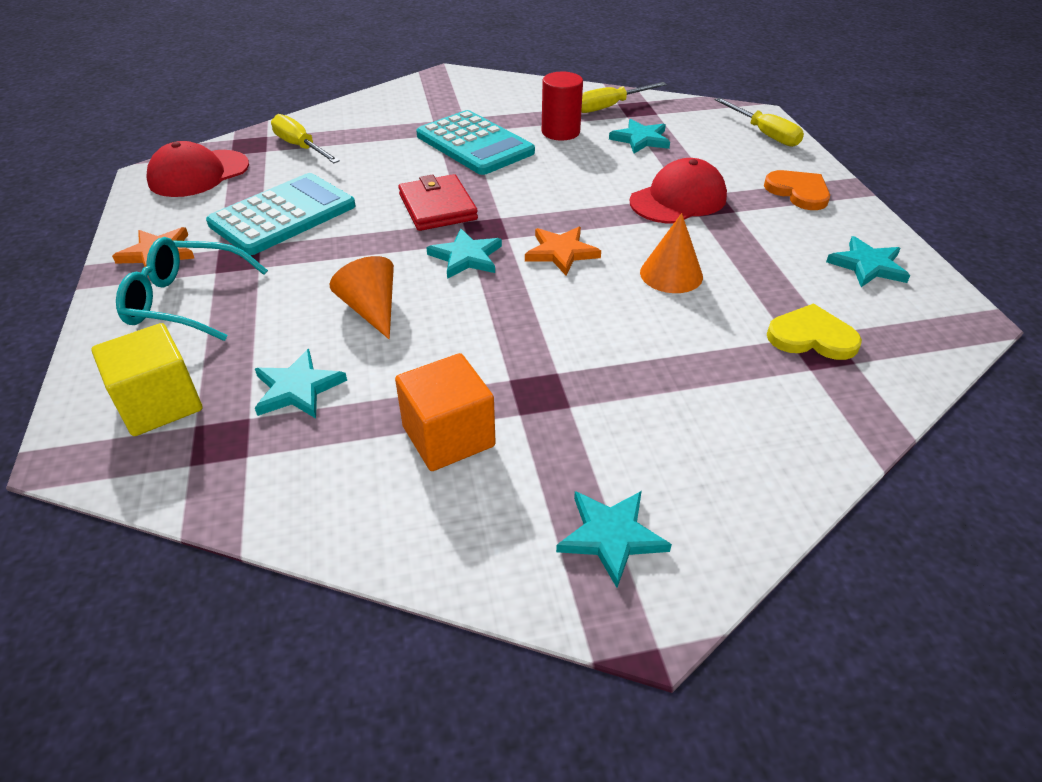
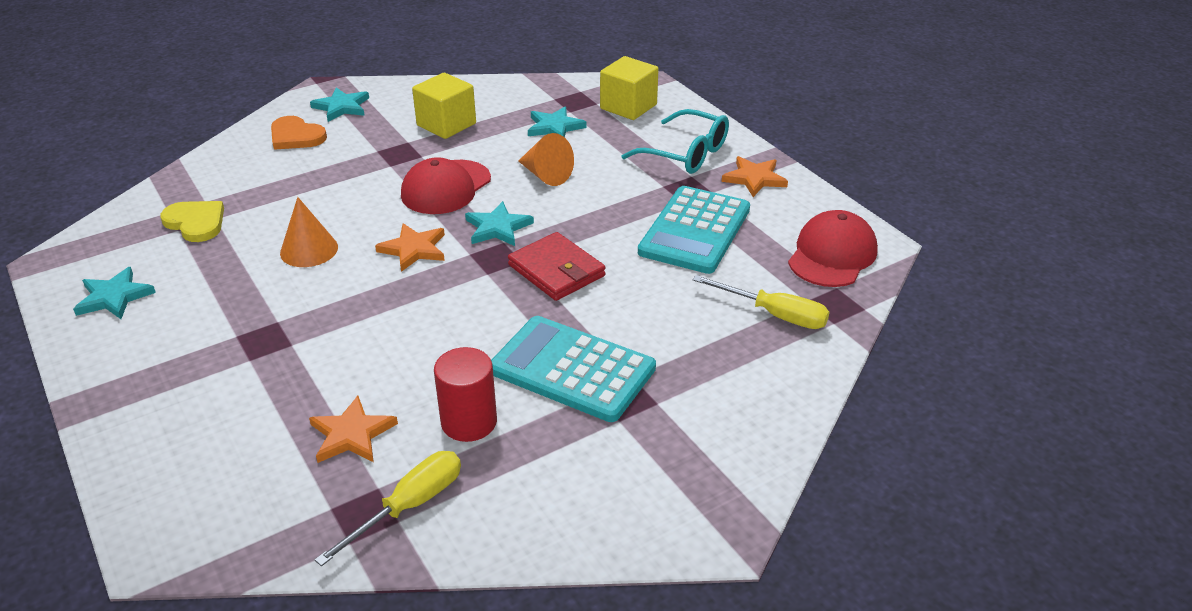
camera: 160 degrees right, 5 degrees down
(185, 301) = (686, 154): turquoise glasses -> turquoise glasses turned 45 degrees clockwise
(448, 436) = (446, 124): orange cube -> yellow cube
(641, 139) = (351, 434): turquoise star -> orange star
(678, 199) = (300, 337): red cap -> red cap (446, 187)
(764, 134) = (161, 495): yellow screwdriver -> none
(798, 192) = (150, 382): orange heart -> orange heart (296, 136)
(811, 337) = (196, 223): yellow heart -> yellow heart turned 135 degrees counterclockwise

